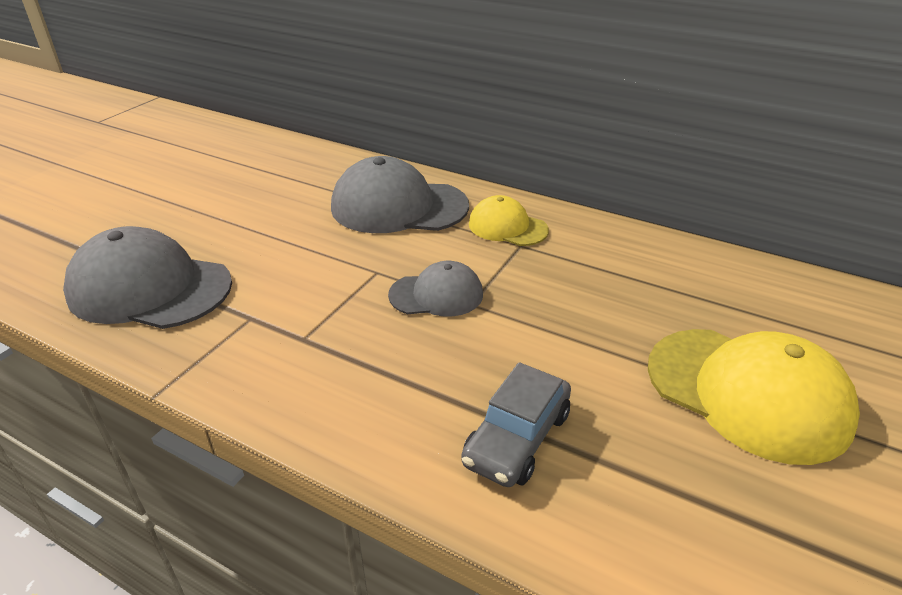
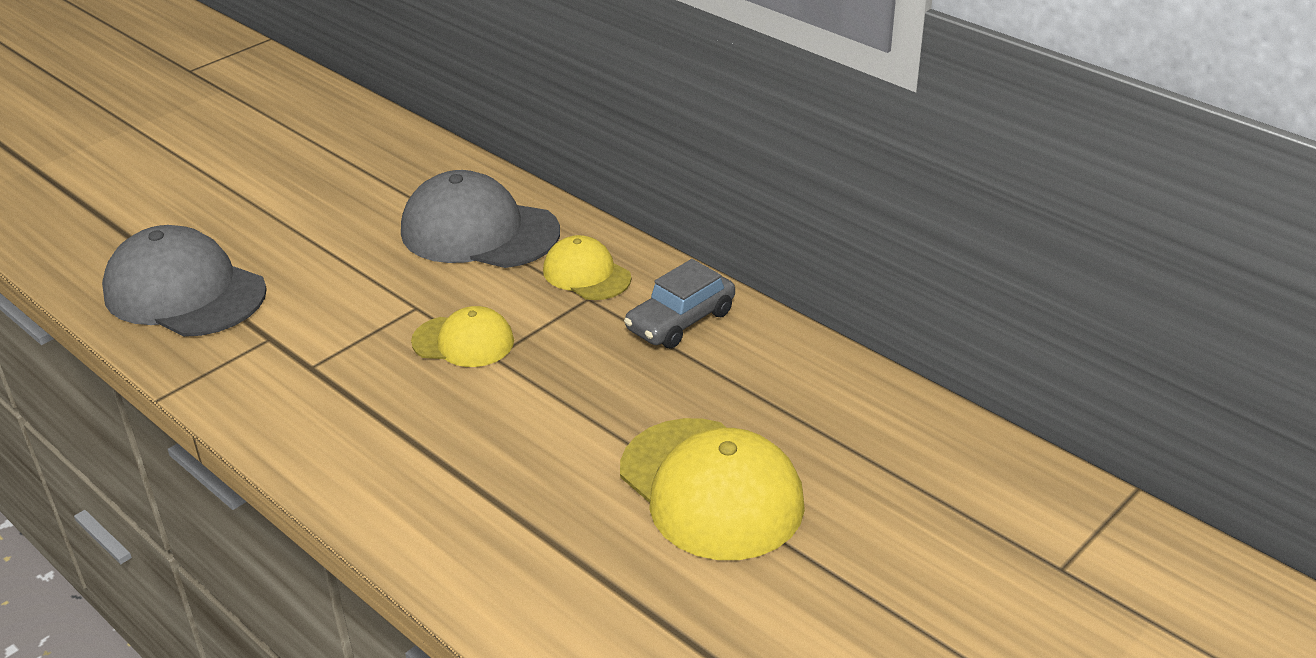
camera: 15 degrees right, 0 degrees up
(436, 295) = (463, 341): grey cap -> yellow cap
(517, 438) = (460, 490): grey car -> grey car (680, 321)

